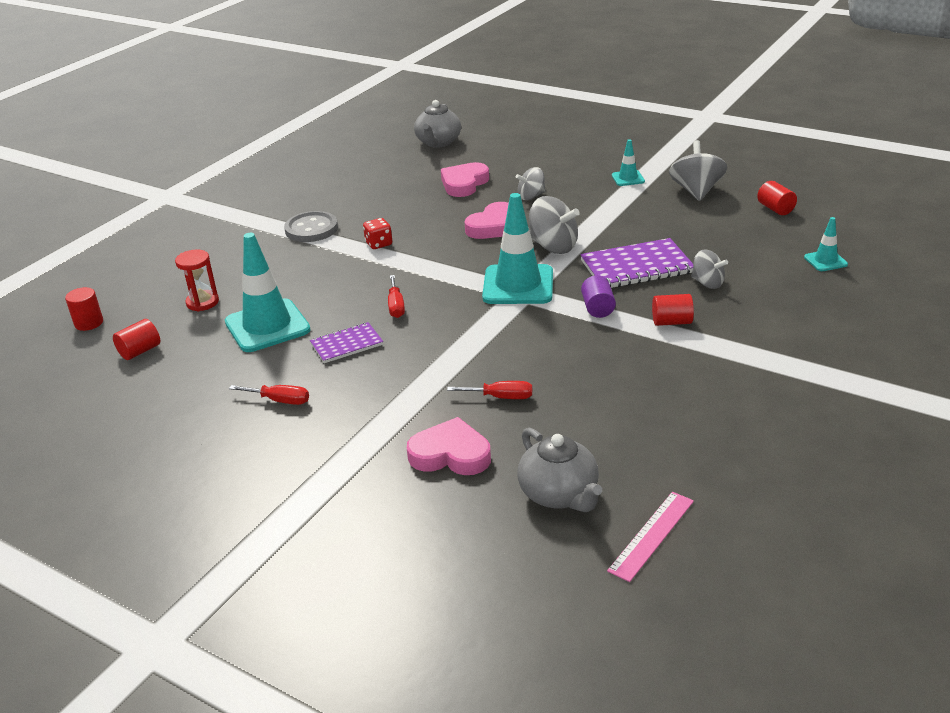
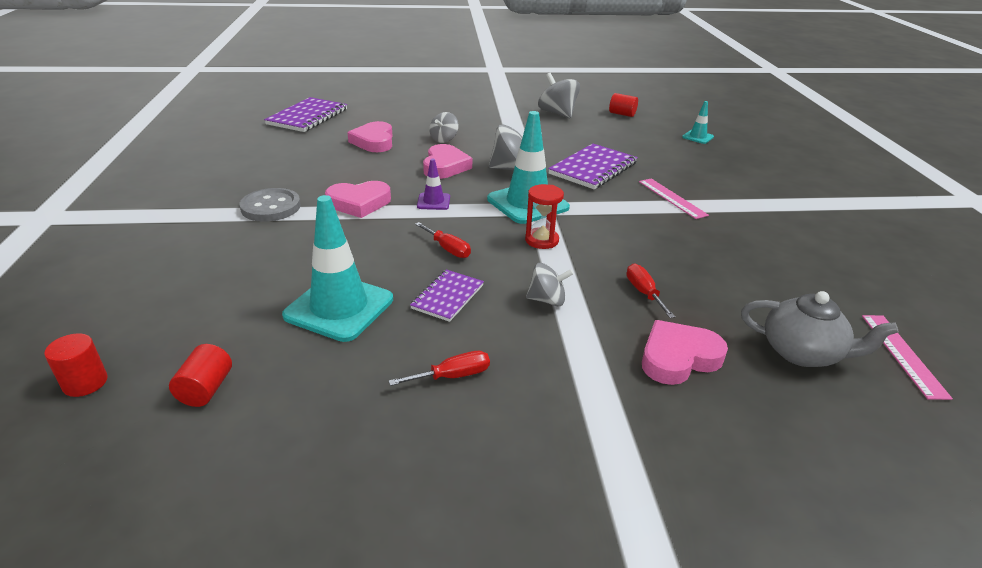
camera: 40 degrees left, 0 degrees up
(202, 302) = (228, 308): red hourglass -> red hourglass (541, 240)
(379, 244) = (359, 203): red dice -> pink heart
(438, 142) = (307, 117): grey teapot -> purple notebook
(439, 260) = (433, 202): none -> purple traffic cone
(501, 397) = (644, 293): red screwdriver -> red screwdriver turned 75 degrees counterclockwise
(597, 308) = (610, 203): purple cylinder -> none
(628, 178) = (499, 114): turquoise traffic cone -> none
(671, 322) = (672, 198): red cylinder -> pink ruler
(707, 283) = (654, 167): grey spinning top -> grey spinning top (547, 300)

